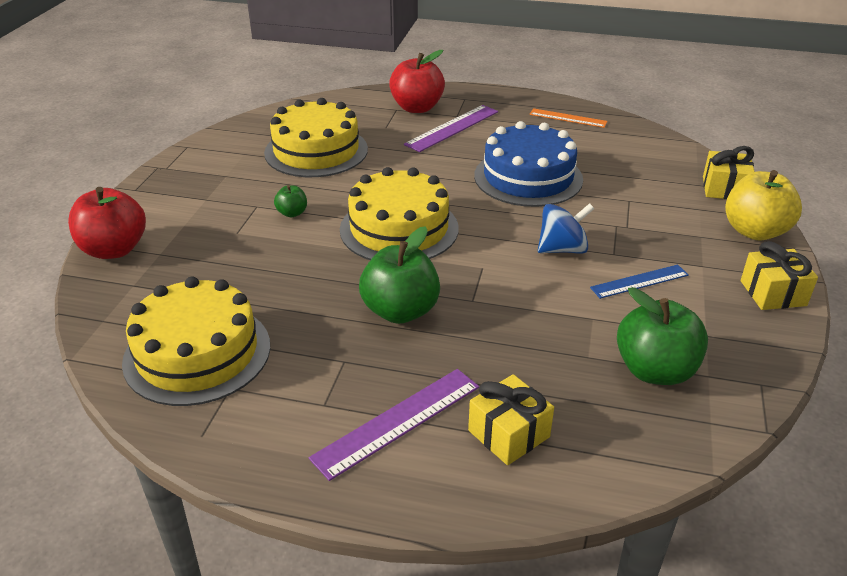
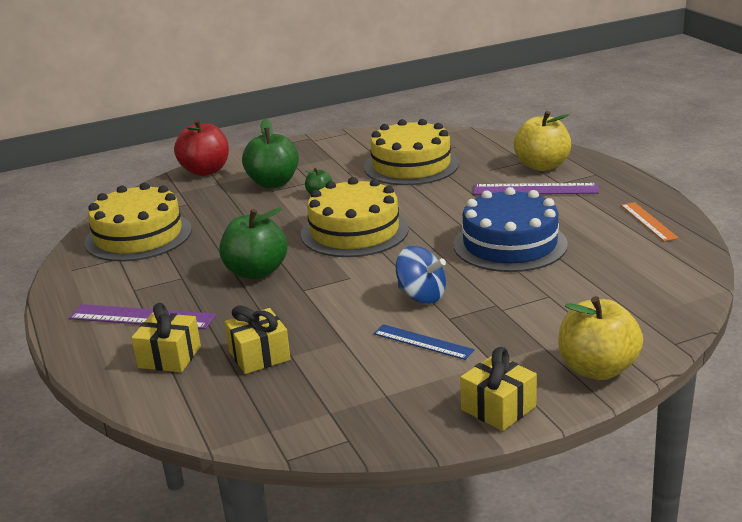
camera: 55 degrees right, 10 degrees down
(417, 108) = (542, 166): red apple -> yellow apple
(655, 370) = (307, 387): green apple -> green apple (273, 183)
(724, 188) = (654, 331): yellow gift -> yellow gift (259, 355)

